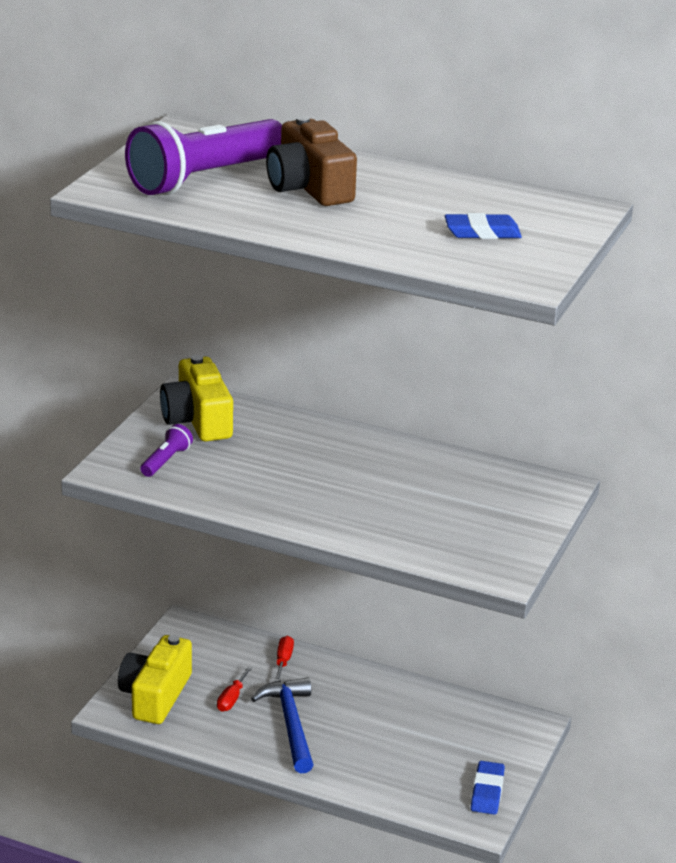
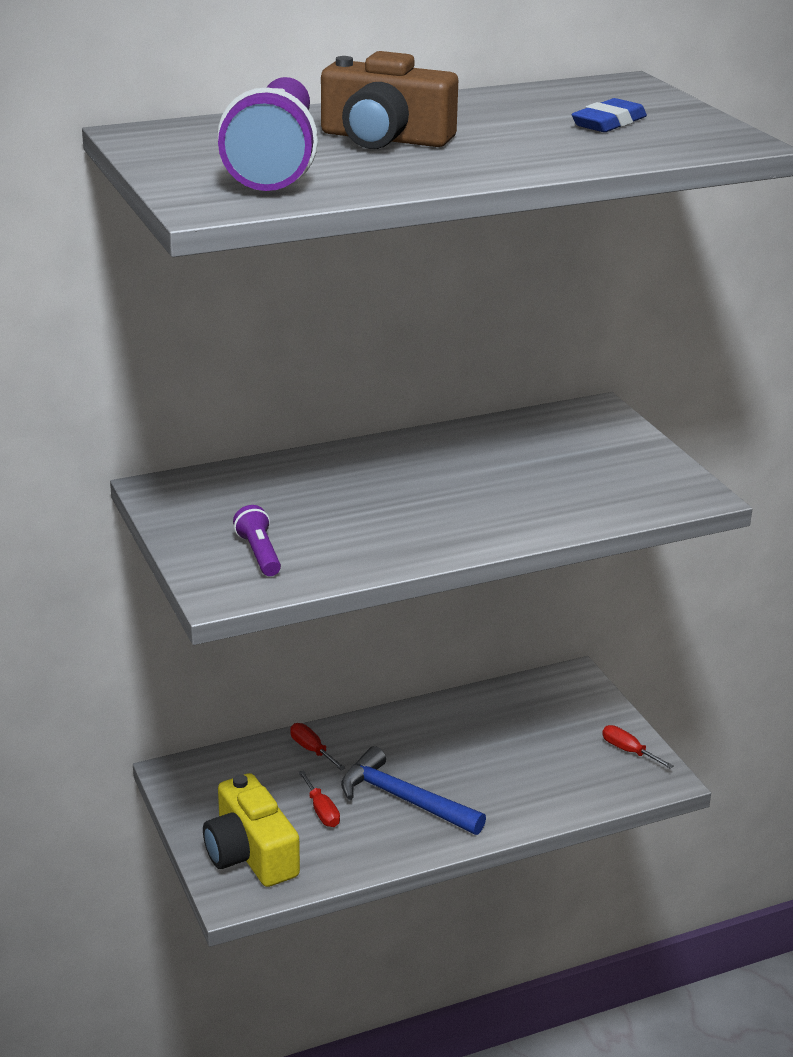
camera: 45 degrees left, 0 degrees up
(198, 419) = (215, 503): yellow camera -> none
(487, 791) = (628, 751): blue eraser -> red screwdriver

